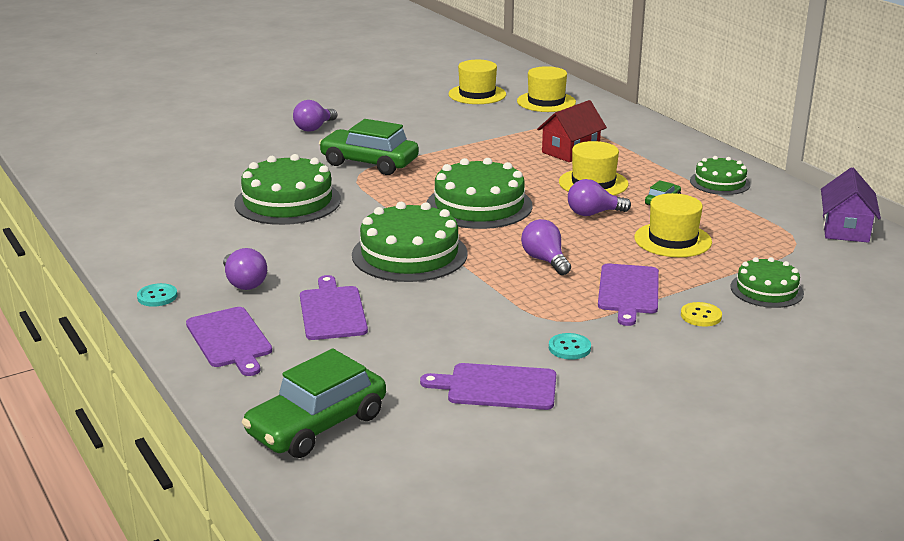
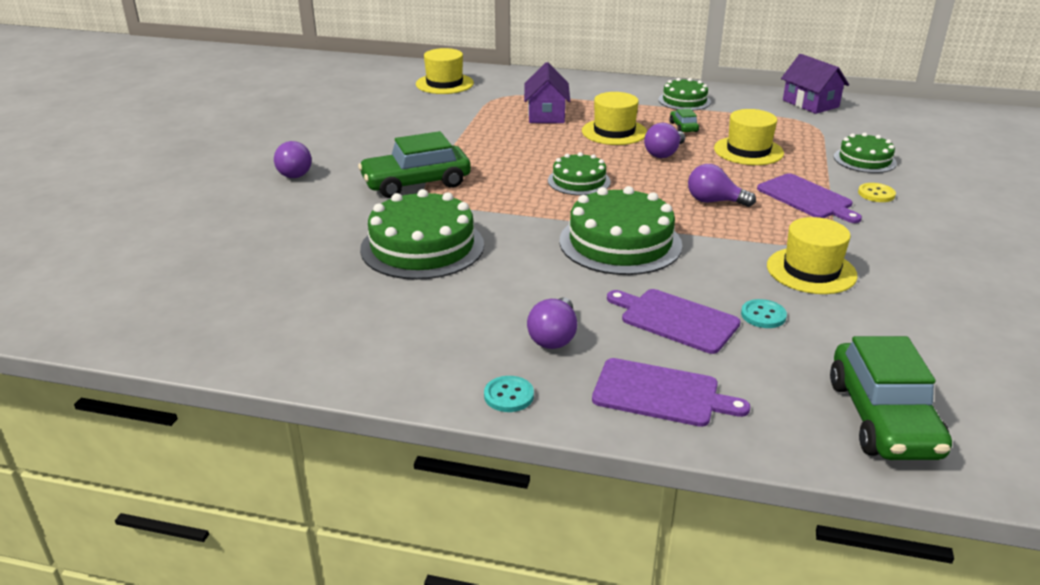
camera: 45 degrees left, 5 degrees up
(244, 283) = (554, 337): purple light bulb -> purple light bulb turned 90 degrees clockwise
(477, 94) = (377, 95): yellow hat -> yellow hat (811, 271)
(479, 205) = (579, 181): green cake -> green cake, size x0.58
(497, 387) = (901, 309): purple cutting board -> none
(569, 348) = (869, 256): turquoise button -> turquoise button (763, 315)
(570, 151) = (546, 114): red house -> purple house

